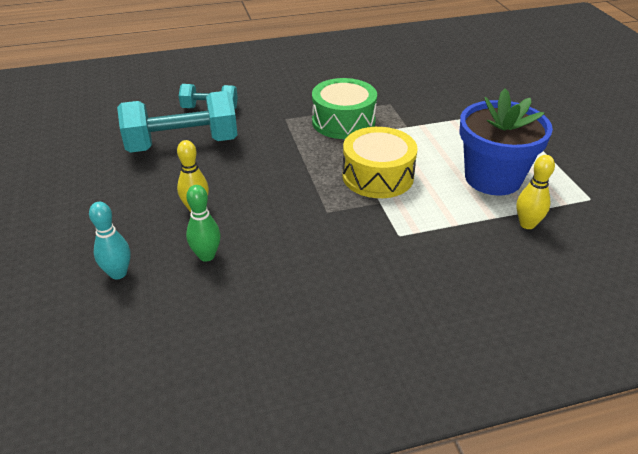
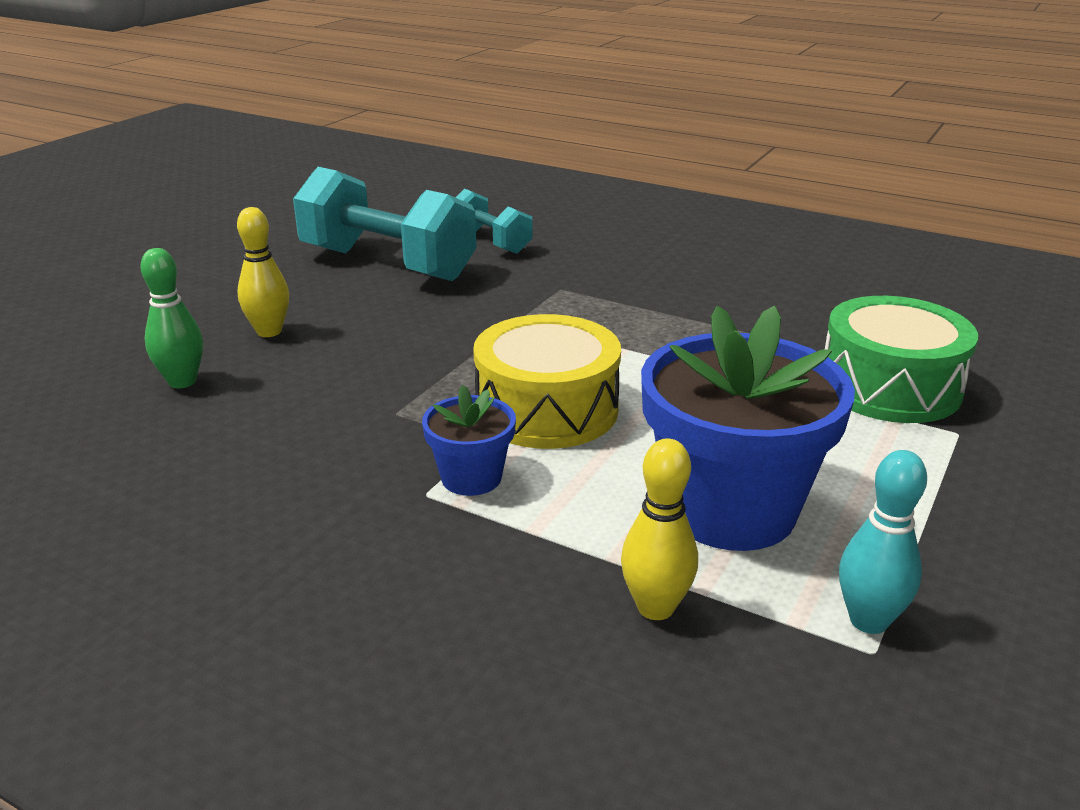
camera: 45 degrees right, 10 degrees down
(118, 273) = (84, 350): turquoise bowling pin -> turquoise bowling pin (868, 620)
(343, 121) = (633, 325): green drum -> green drum (889, 387)
(402, 219) = (471, 478): none -> blue flower pot

